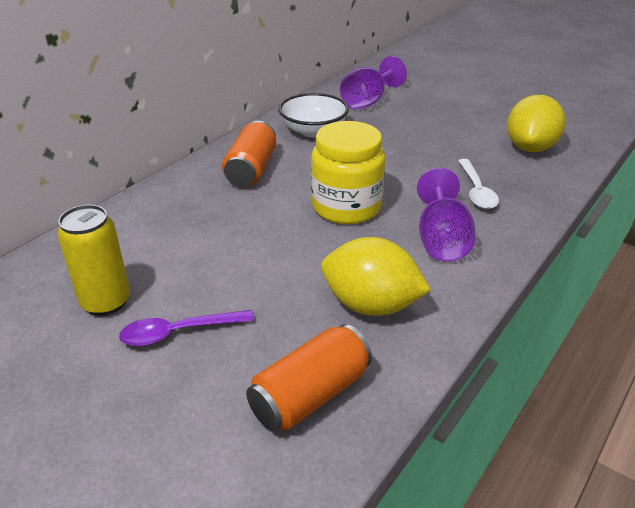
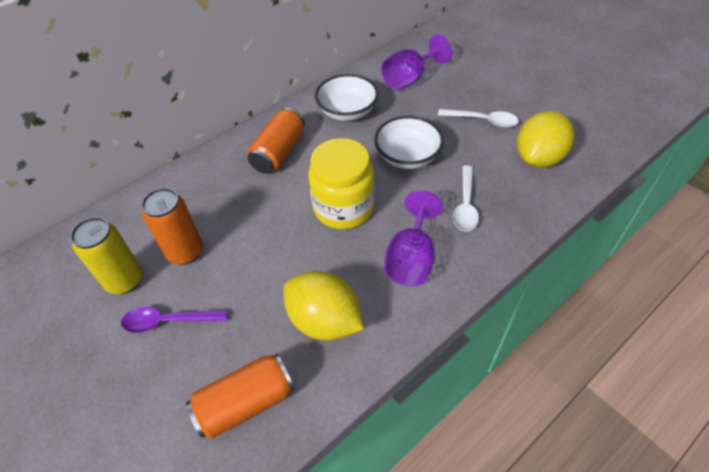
camera: 15 degrees right, 15 degrees up
(174, 266) = (185, 252): none -> orange can
(396, 159) = (407, 156): none -> white bowl
(459, 125) = (483, 121): none -> white spoon

